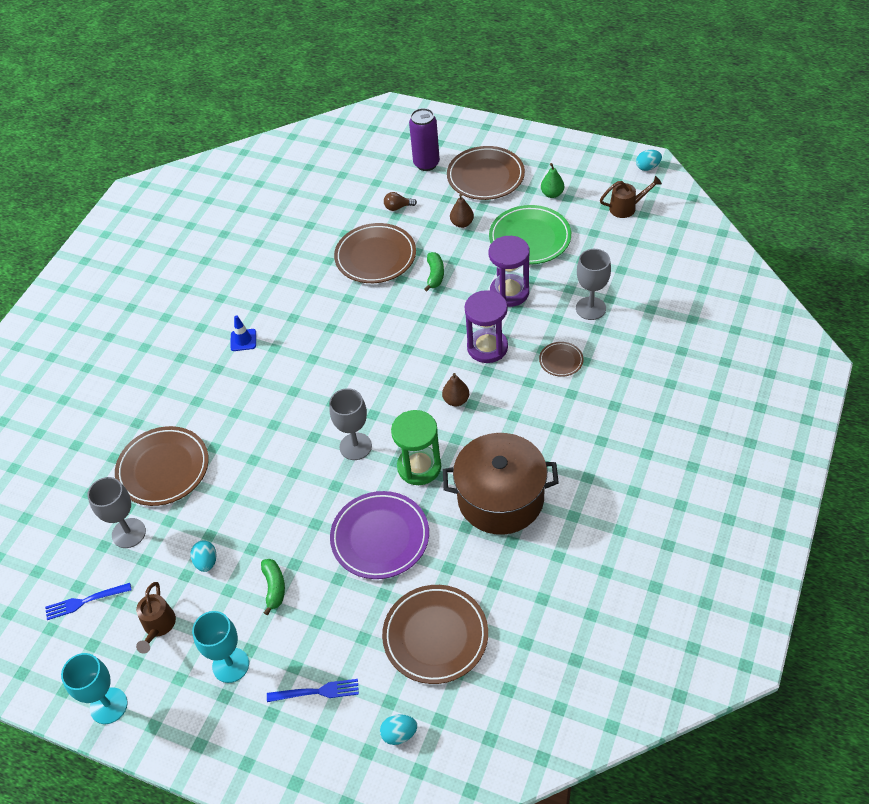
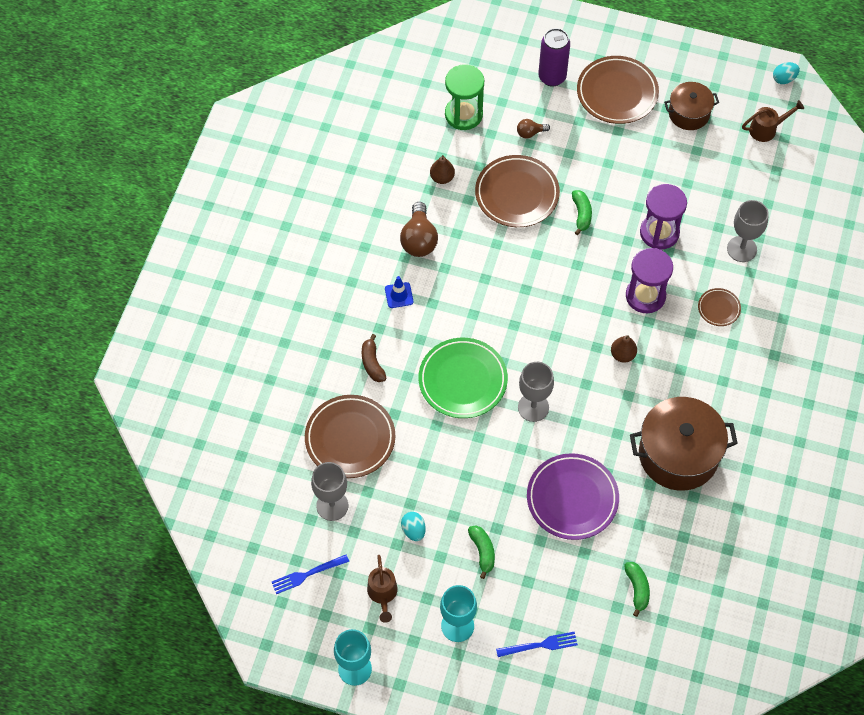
camera: 10 degrees left, 10 degrees up
(203, 400) = (372, 363): none -> brown banana
(273, 293) = (419, 239): none -> brown light bulb
(399, 734) = (618, 677): turquoise egg -> none
(419, 467) = (597, 426): green hourglass -> green hourglass (463, 114)
(435, 636) = (637, 589): brown plate -> green banana
(462, 223) = (600, 151): brown pear -> brown pear (442, 178)
(530, 238) = (672, 168): green plate -> green plate (462, 380)
(552, 194) = (689, 113): green pear -> brown pot

